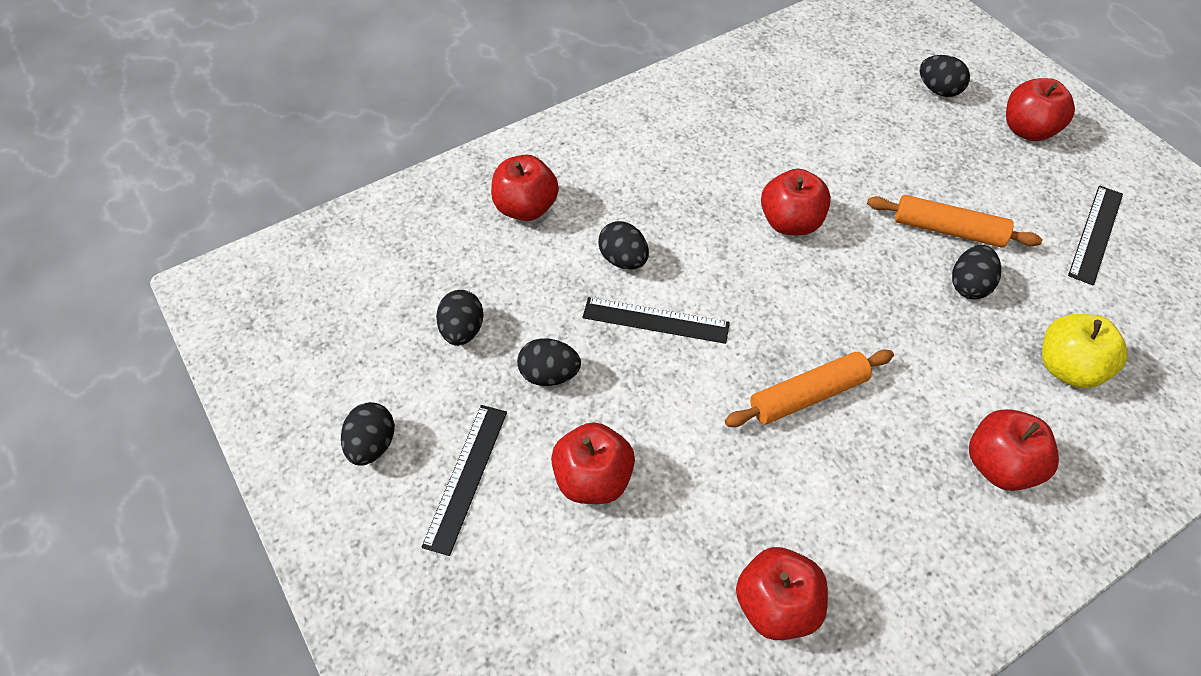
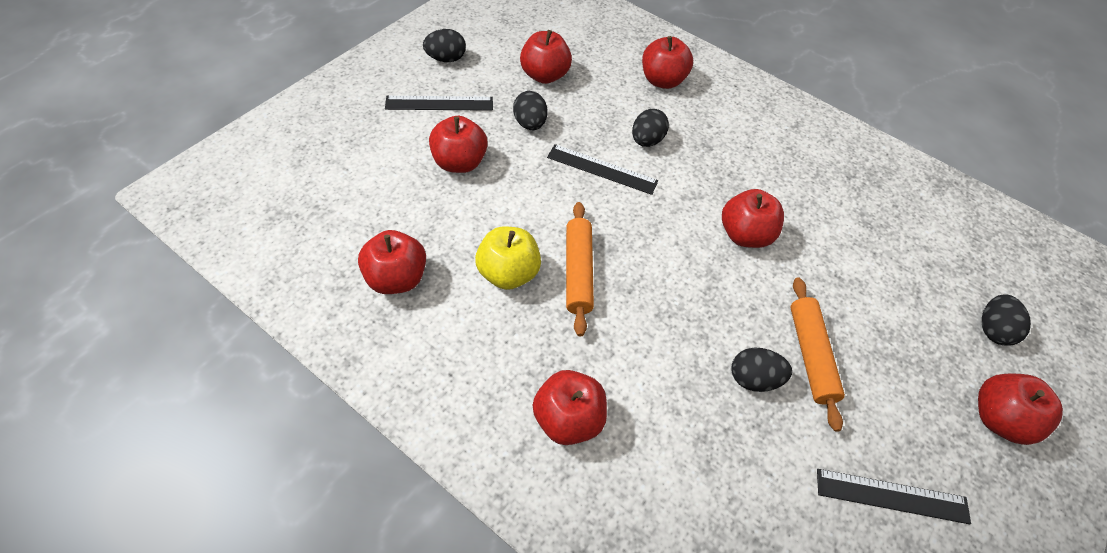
camera: 65 degrees right, 0 degrees up
(462, 330) = (544, 75): black egg -> red apple
(655, 320) = (602, 169): black ruler -> black ruler turned 60 degrees counterclockwise
(807, 395) = (578, 272): orange rolling pin -> orange rolling pin turned 45 degrees clockwise
(1068, 368) = (700, 473): yellow apple -> yellow apple (508, 273)

